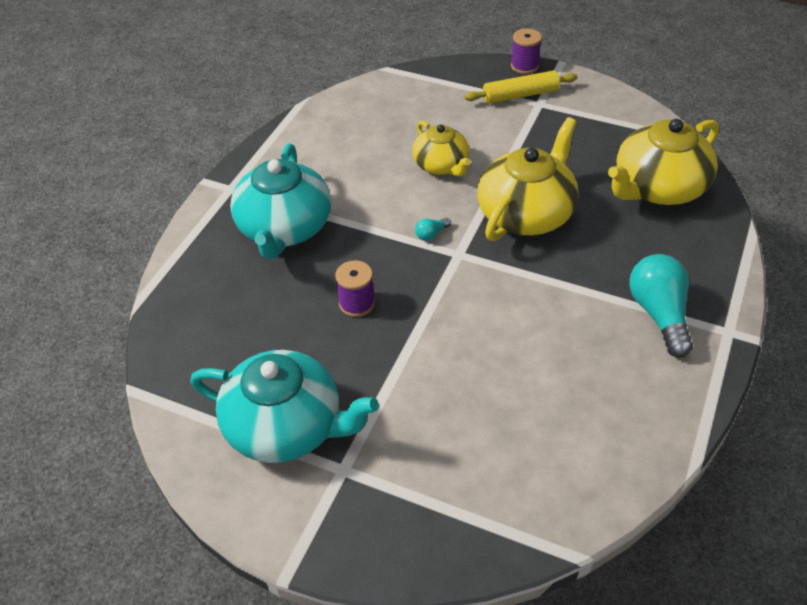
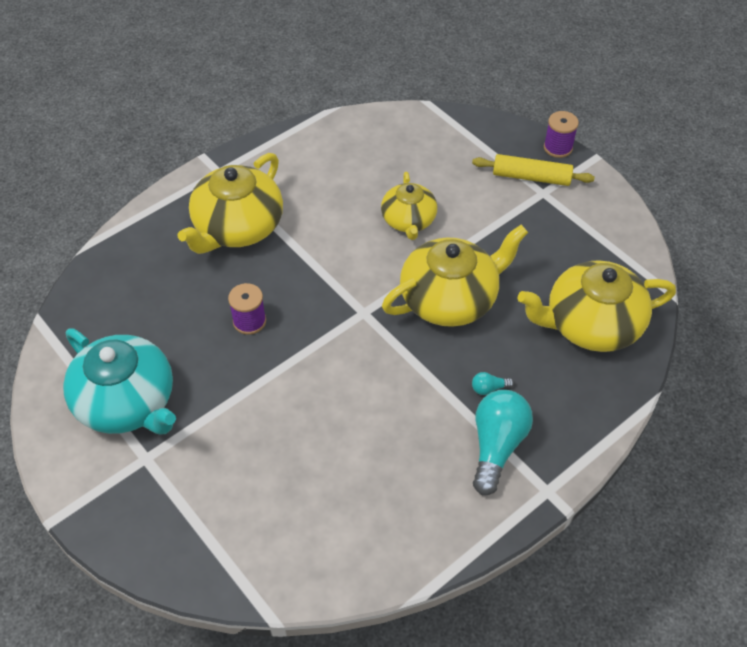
camera: 25 degrees right, 5 degrees up
(284, 228) = (237, 227): turquoise teapot -> yellow teapot
(431, 234) = (353, 284): turquoise light bulb -> turquoise light bulb (489, 388)

